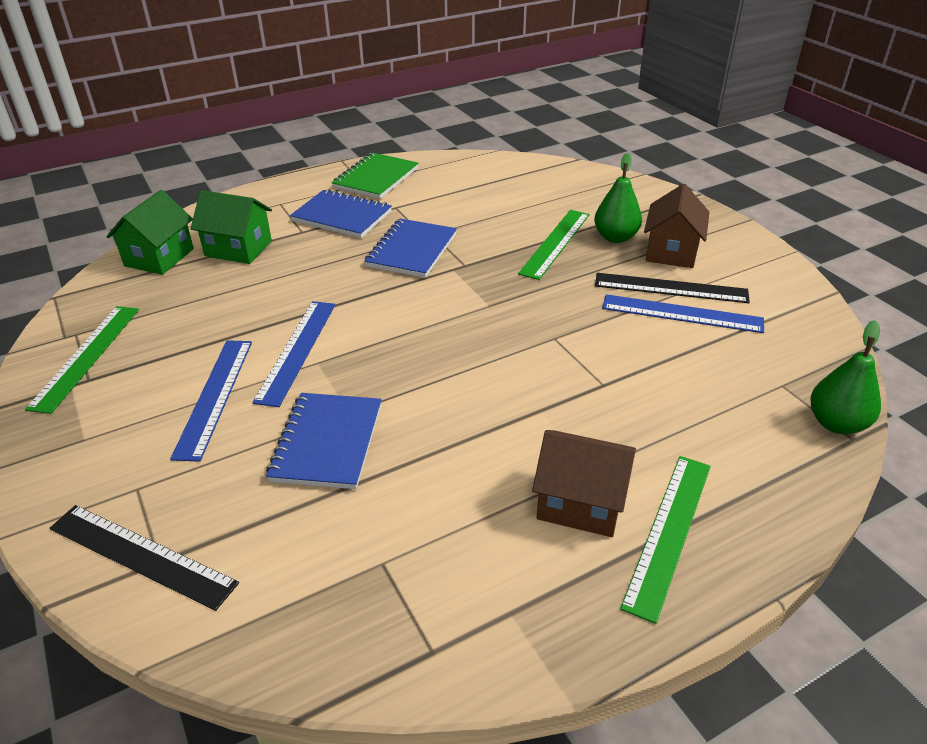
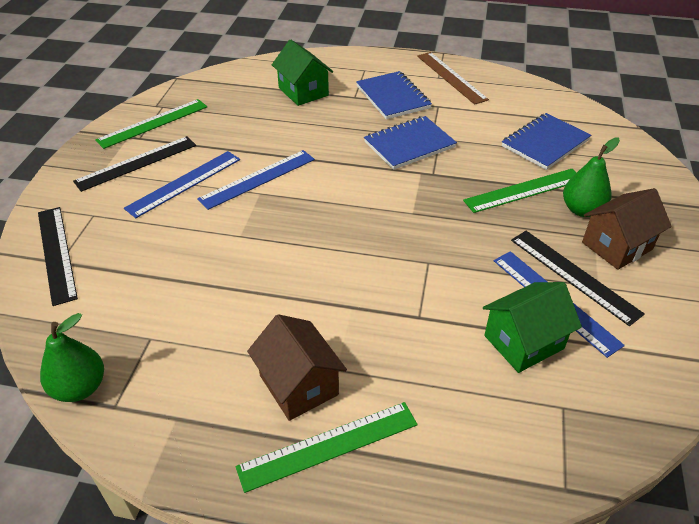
camera: 40 degrees right, 5 degrees up
(121, 406) = (136, 163): none -> black ruler
(159, 257) = (254, 77): green house -> green house (523, 342)
(327, 442) = (206, 247): blue notebook -> blue notebook (545, 143)
(376, 178) = (451, 77): green notebook -> brown ruler
(836, 423) = (567, 467): green pear -> green pear (80, 388)

